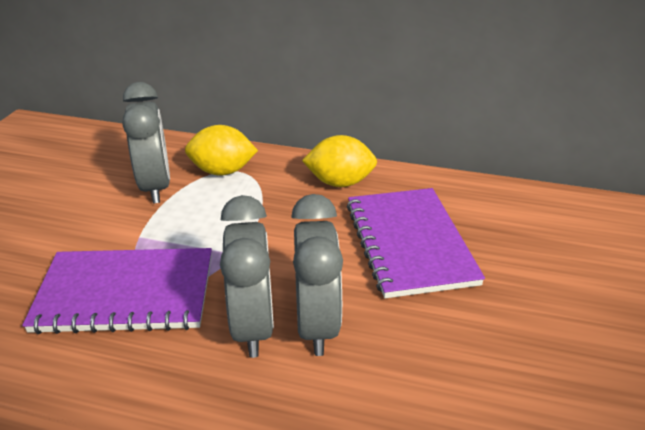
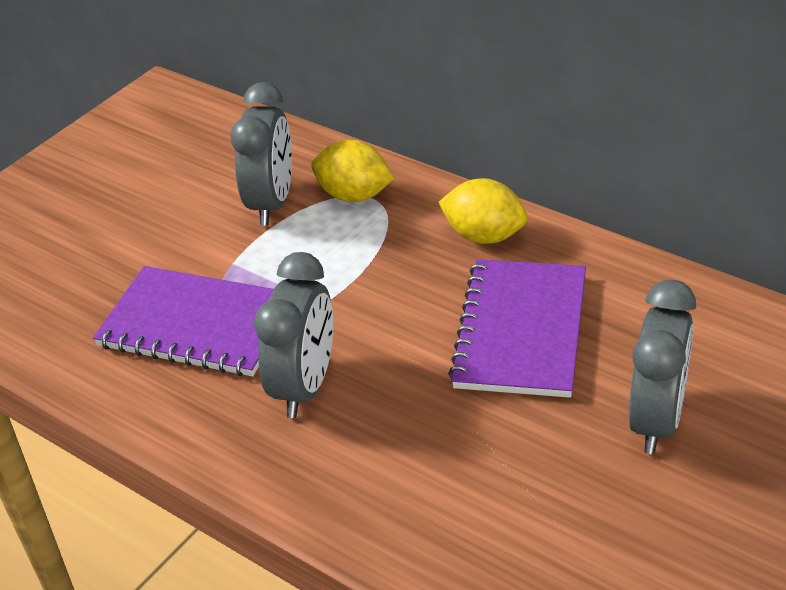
camera: 25 degrees right, 5 degrees up
(317, 324) = (369, 399): grey clock -> grey clock (657, 420)

